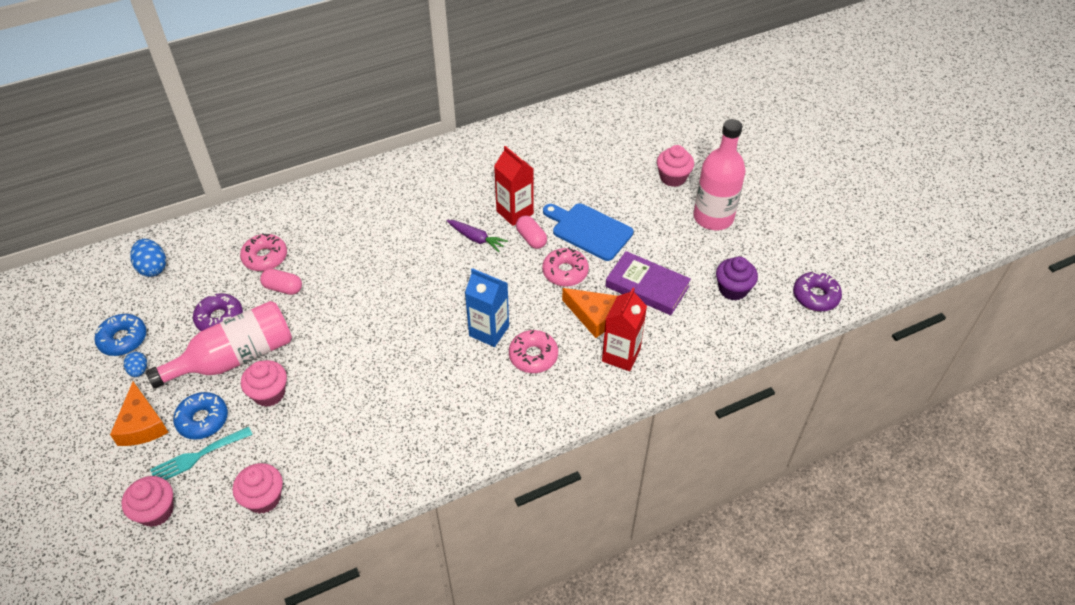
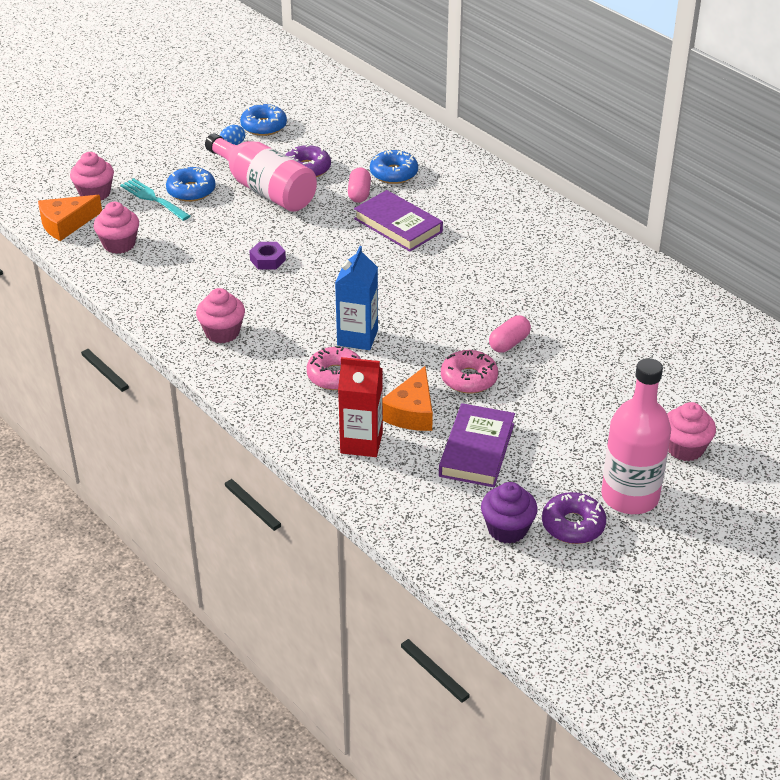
camera: 75 degrees right, 10 degrees down
(142, 424) = (177, 162): orange cheese -> orange cheese (66, 224)
(153, 268) = (351, 117): blue egg -> none
(265, 257) = (394, 173): pink donut -> blue donut
(269, 393) = (231, 218): pink cupcake -> pink cupcake (222, 332)
(345, 271) = (398, 225): none -> purple book
(351, 375) = (267, 260): none -> purple nut
(476, 239) = (487, 302): purple carrot -> none
(515, 212) = (544, 323): red carton -> none
(589, 230) = (546, 387): blue cutting board -> none
(815, 296) = (532, 614): purple donut -> purple donut (573, 525)

